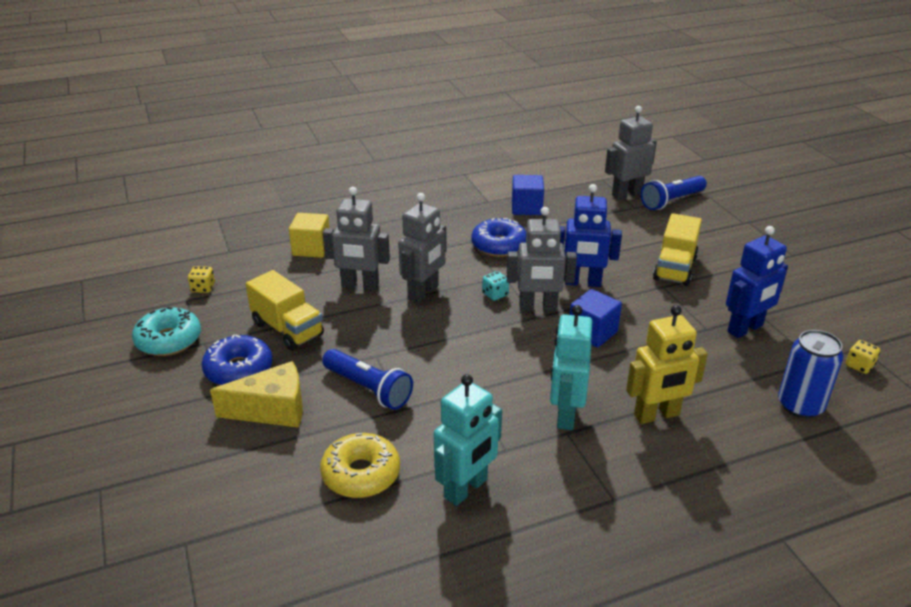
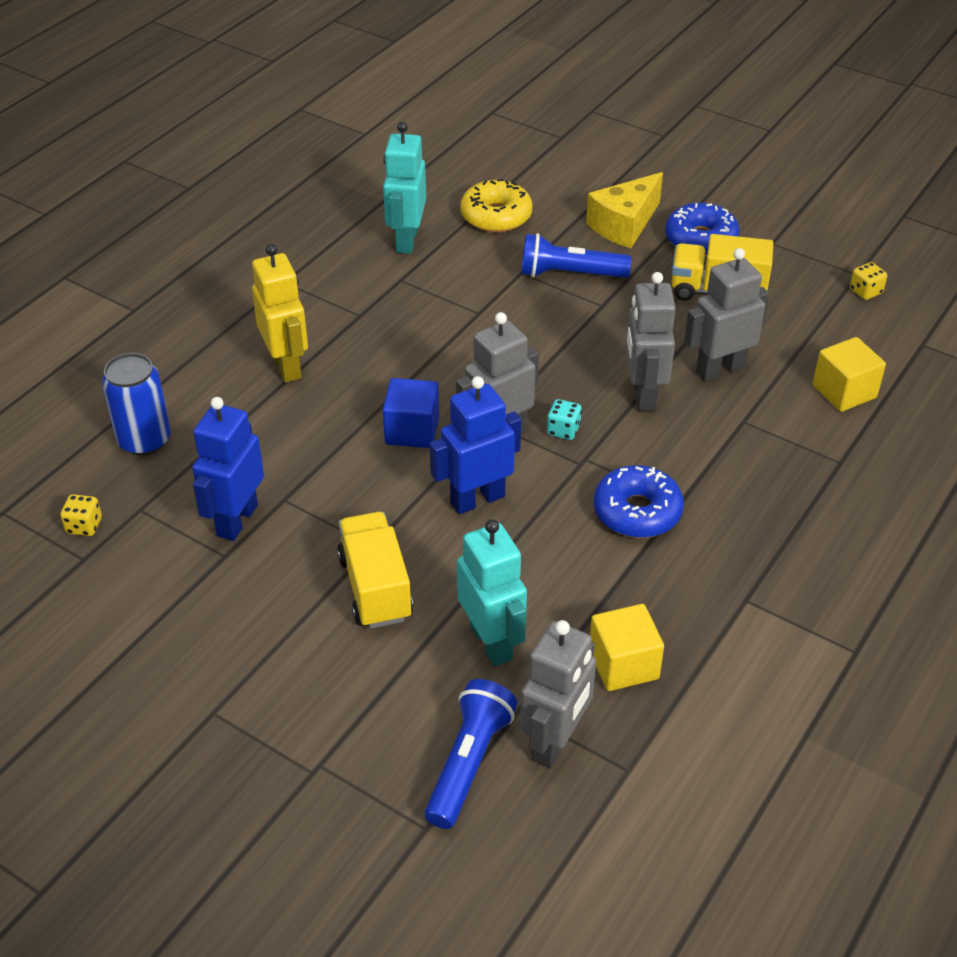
camera: 145 degrees right, 10 degrees up
(169, 340) = (801, 234): turquoise donut -> none
(526, 208) = (676, 613): blue cube -> none
(565, 414) = (373, 329): turquoise robot -> turquoise robot (491, 642)
(571, 203) = (623, 664): none -> yellow cube
(657, 415) = (287, 366): yellow robot -> yellow robot turned 120 degrees clockwise

